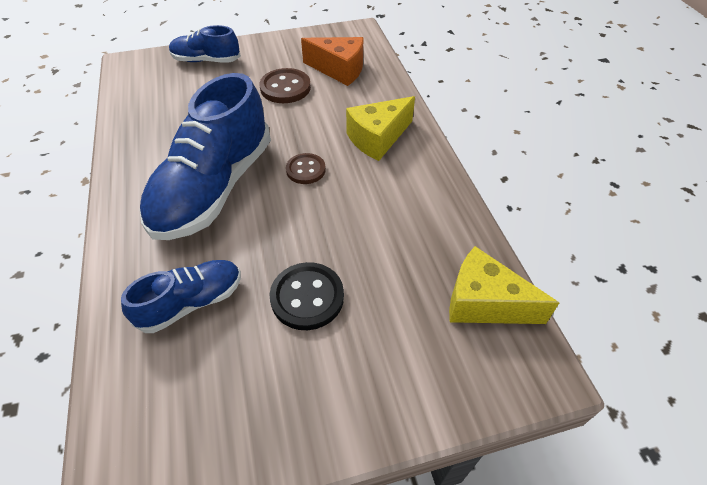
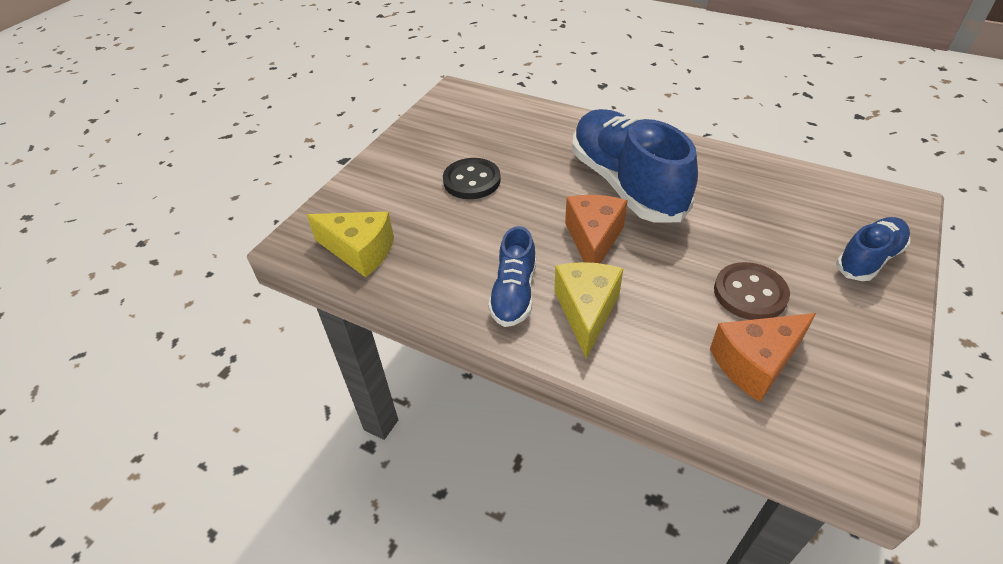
camera: 135 degrees right, 5 degrees down
(191, 302) = (527, 139): blue shoe -> blue shoe (514, 293)
(306, 170) = (593, 239): brown button -> orange cheese
(484, 303) = (360, 251): yellow cheese -> yellow cheese turned 45 degrees clockwise

